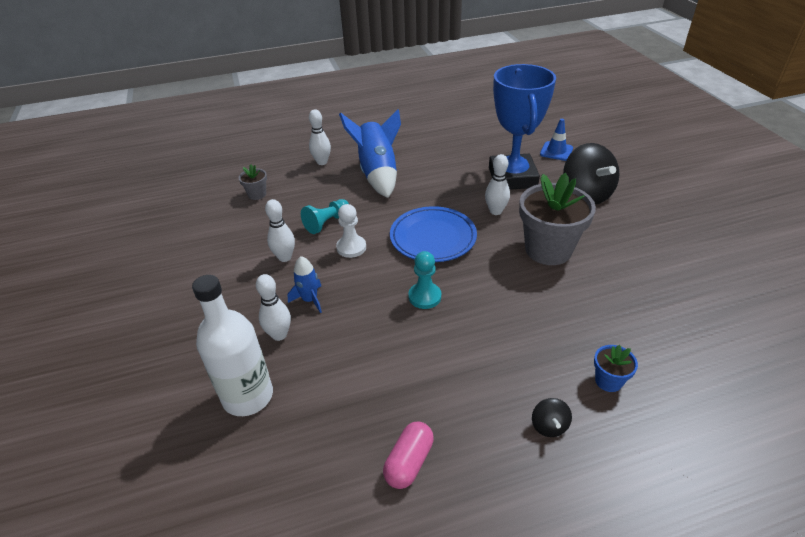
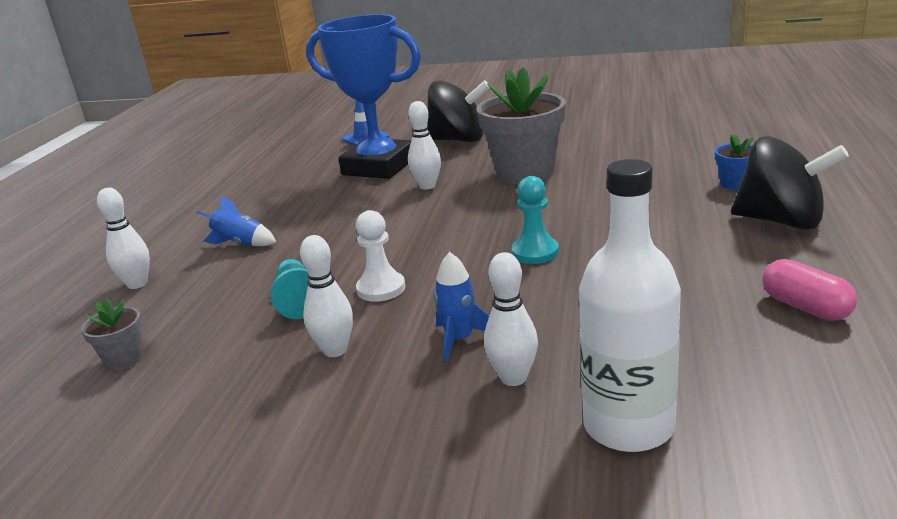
camera: 60 degrees left, 15 degrees down
(377, 173) = (240, 244): blue rocket -> blue rocket, size x0.49
(433, 238) = (430, 229): blue plate -> none
(549, 426) = (781, 221): black spinning top -> black spinning top, size x2.29

